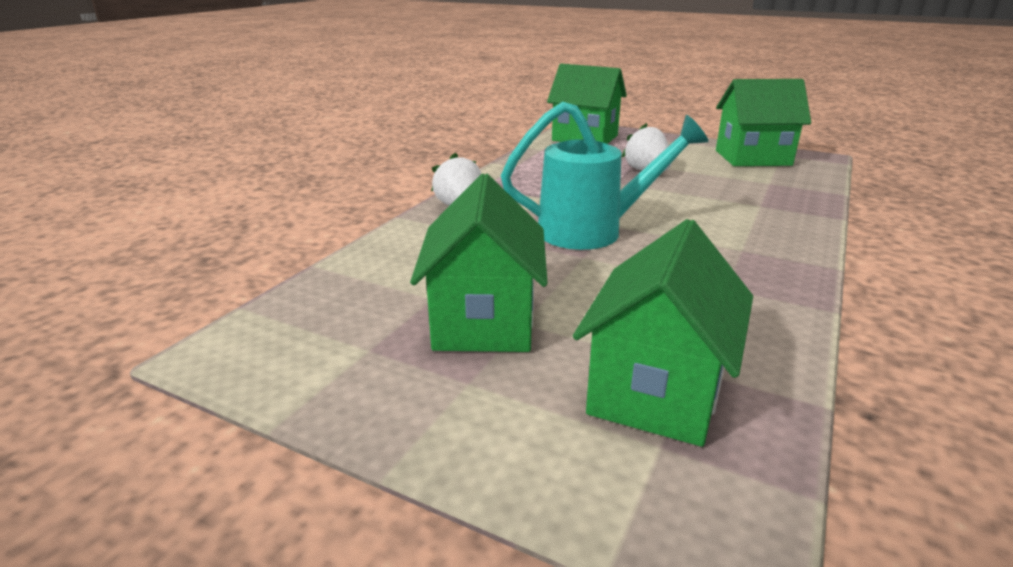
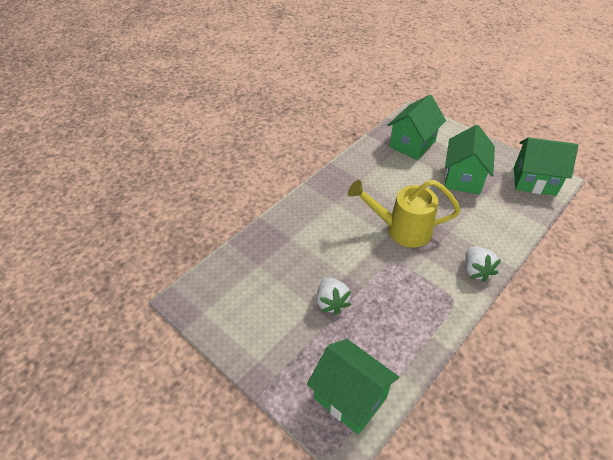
camera: 165 degrees left, 20 degrees up
(592, 231) = (402, 230): turquoise watering can -> yellow watering can
(752, 158) = (232, 310): green house -> green house (534, 181)

